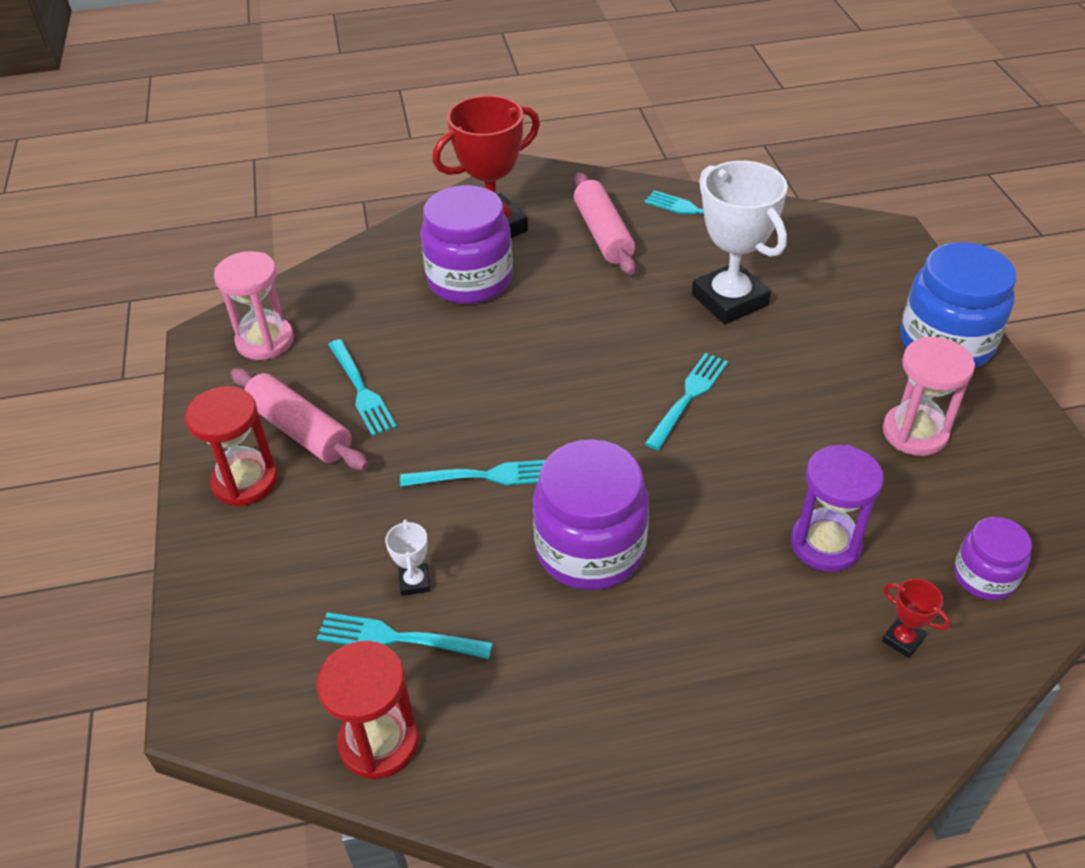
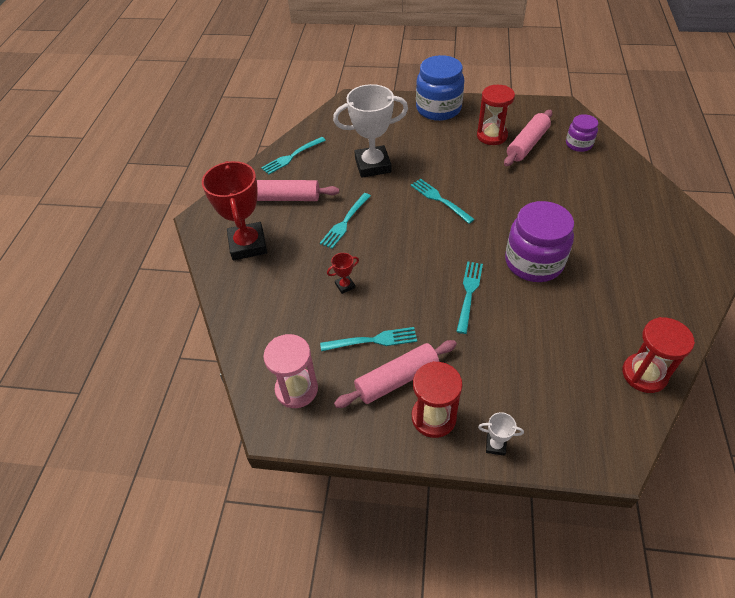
camera: 70 degrees left, 5 degrees up
(397, 638) = (577, 355): turquoise fork -> turquoise fork (345, 222)
(414, 582) = (539, 340): white trophy -> white trophy (495, 445)
(470, 280) = (294, 266): purple jar -> none
(825, 544) = (550, 182): purple hourglass -> none
(902, 640) = (607, 176): red trophy -> red trophy (345, 286)
(914, 433) = (492, 136): pink hourglass -> red hourglass
(924, 490) = (527, 144): none -> pink rolling pin

